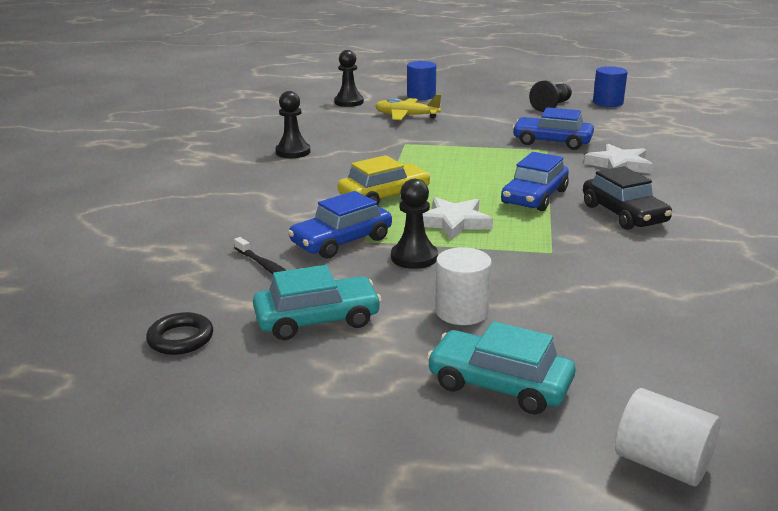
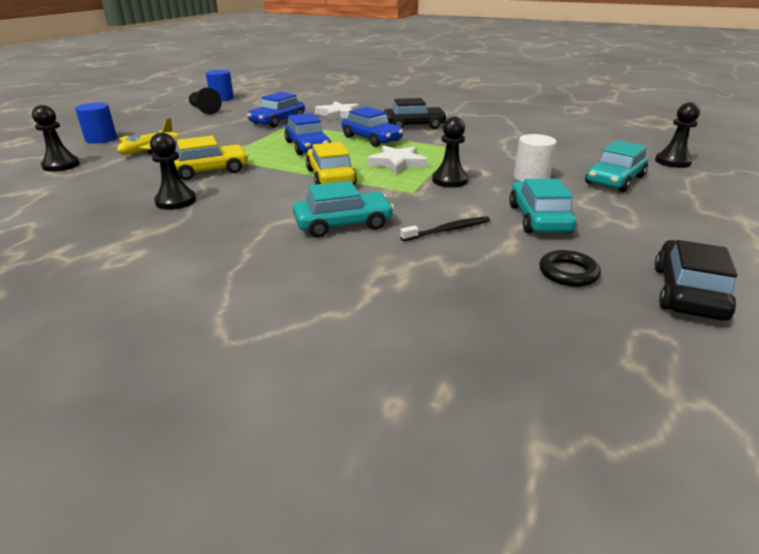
camera: 75 degrees left, 5 degrees up
(139, 416) = (687, 292): none -> black car
(268, 219) = (343, 224): none -> turquoise car
(341, 241) = (409, 199): blue car -> blue car (307, 147)
(369, 147) = (209, 171): none -> yellow car
(662, 463) = (672, 162): white cylinder -> black pawn

